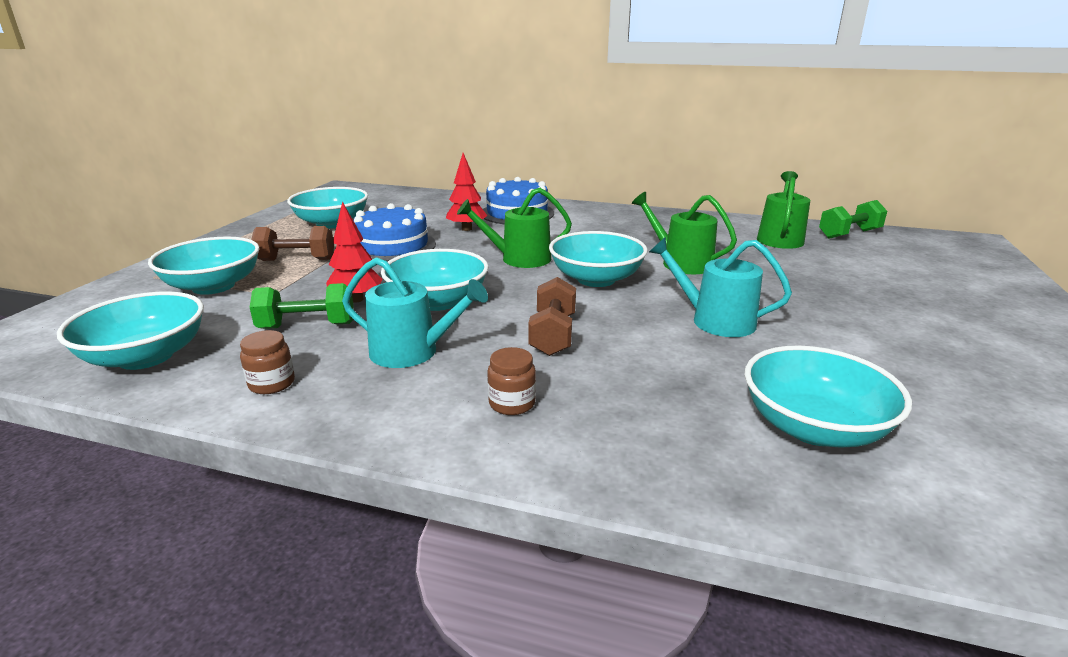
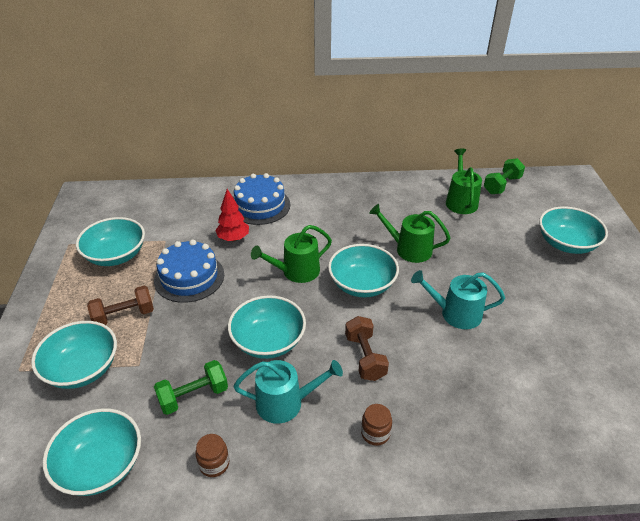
camera: 20 degrees left, 15 degrees up
(356, 299) = (208, 354): red tree -> none
(813, 427) = (541, 401): turquoise bowl -> turquoise bowl (566, 244)

